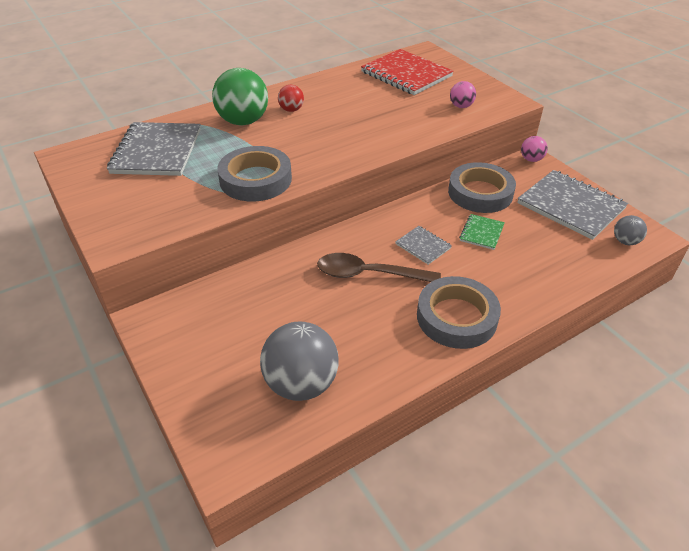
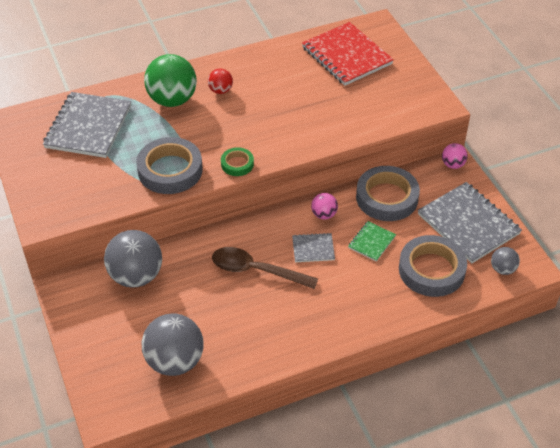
camera: 10 degrees right, 5 degrees up
(234, 297) = (136, 276): none -> grey ball
(327, 167) = (237, 164): none -> green tape
(423, 246) = (313, 248): grey notebook -> grey notebook turned 60 degrees counterclockwise
(456, 317) = (319, 322): grey tape -> grey tape (431, 270)
(461, 106) = (386, 105): pink ball -> pink ball (324, 215)

